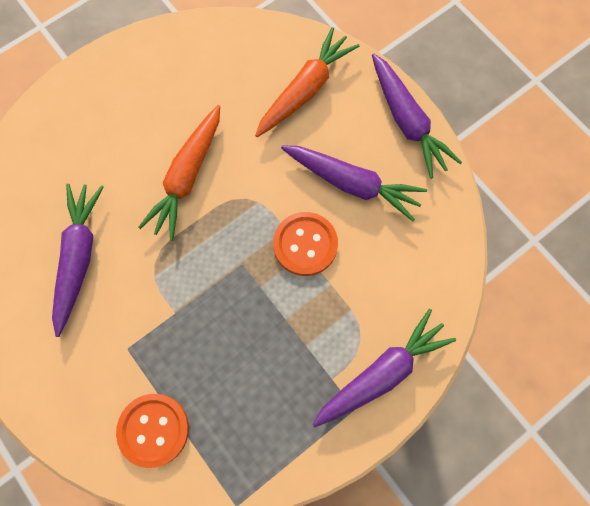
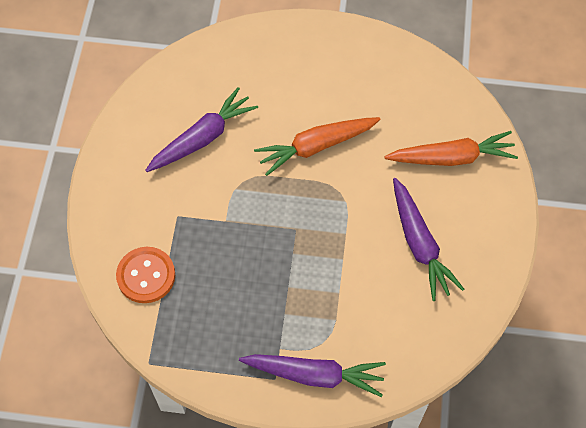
camera: 45 degrees right, 10 degrees down
(305, 244) = (348, 254): orange button -> none
(407, 121) = (502, 238): purple carrot -> none

